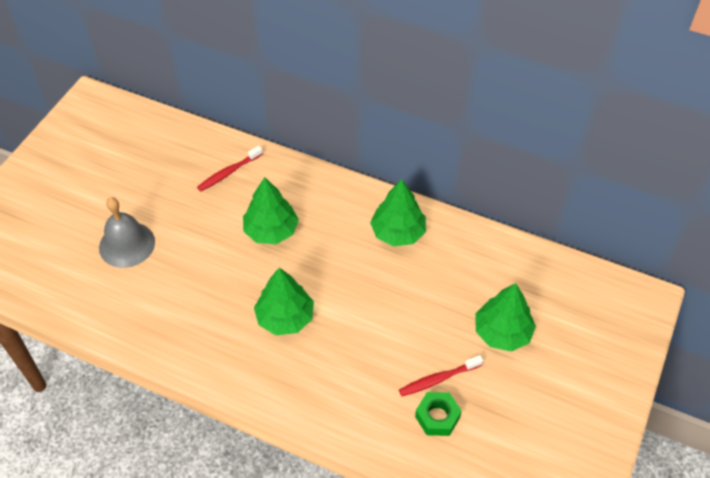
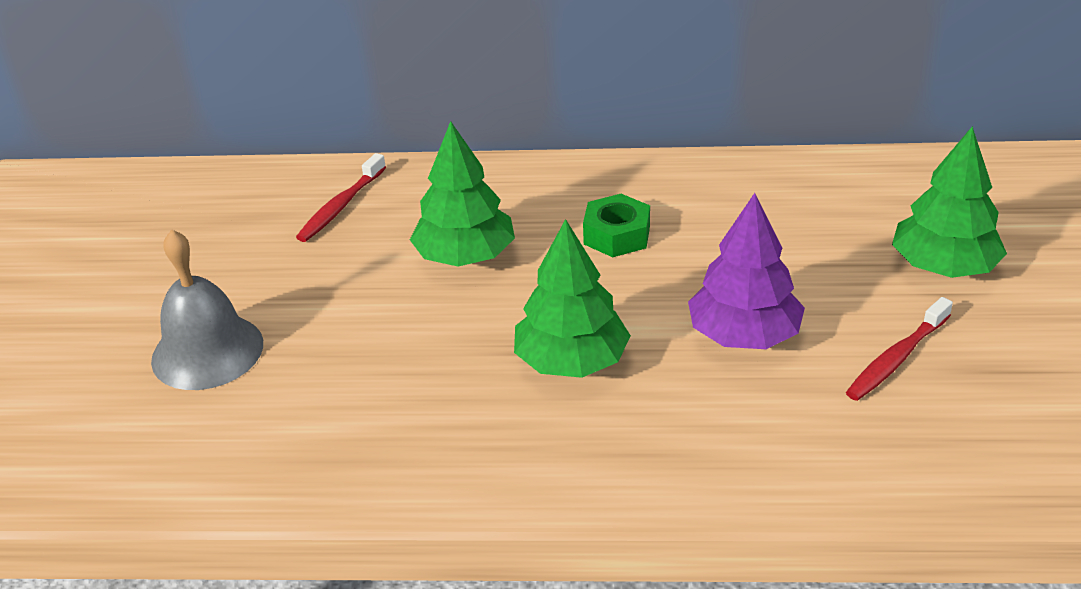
camera: 20 degrees left, 15 degrees down
(374, 335) = (744, 335): none -> purple tree
(398, 232) = (678, 198): green tree -> none
(437, 417) = (939, 409): green nut -> green nut (617, 235)

